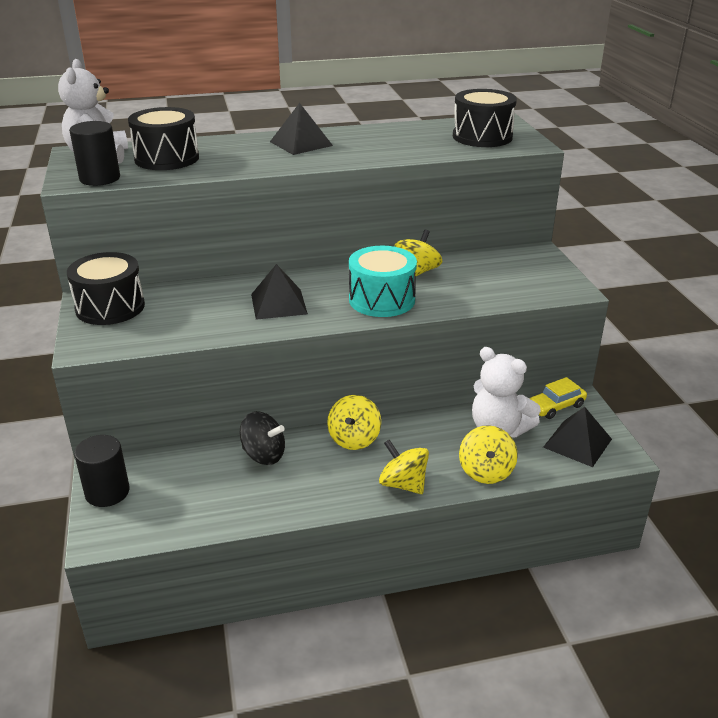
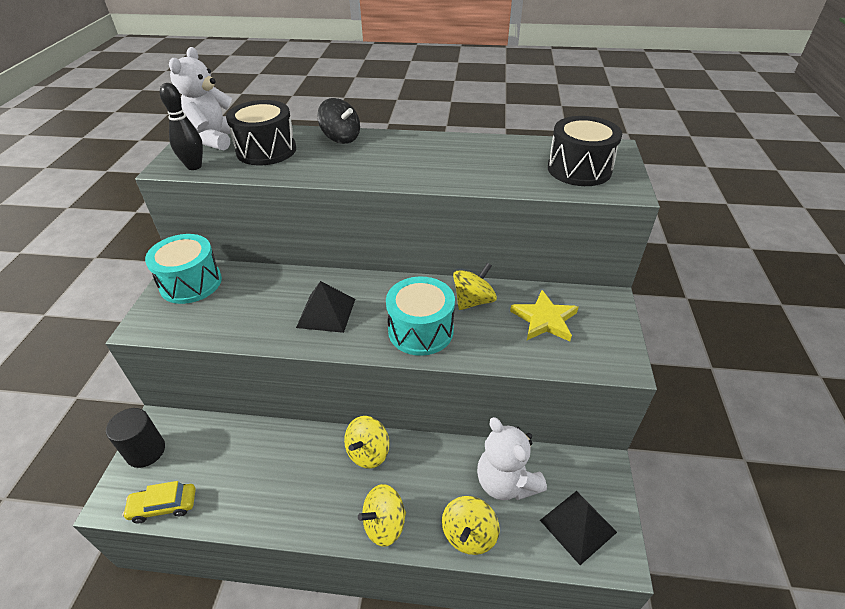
camera: 20 degrees right, 10 degrees up
(100, 178) = (194, 166): black cylinder -> black bowling pin
(110, 307) = (191, 283): black drum -> turquoise drum
(263, 455) = (284, 448): black spinning top -> black spinning top (341, 138)
(301, 143) = (395, 150): black pyramid -> none
(403, 484) = (384, 524): yellow spinning top -> yellow spinning top turned 90 degrees counterclockwise
(490, 273) = (544, 320): none -> yellow star
(555, 406) = (576, 468): yellow car -> yellow car (163, 506)

